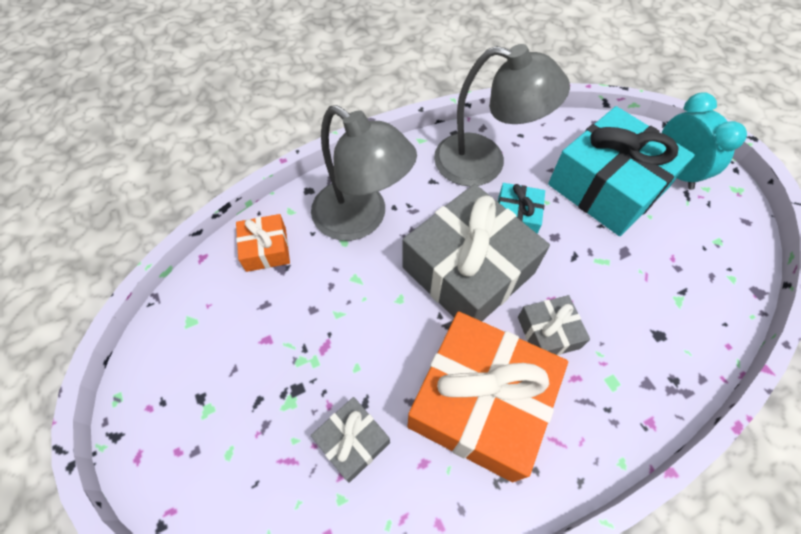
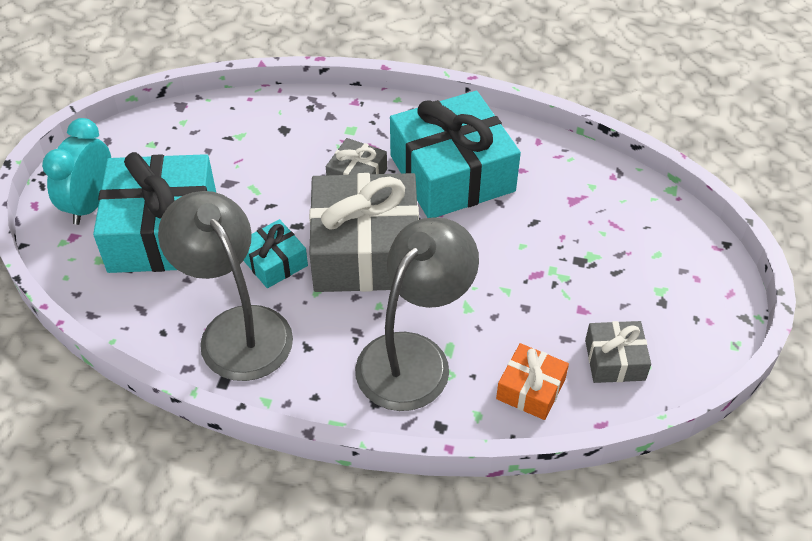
camera: 140 degrees left, 10 degrees down
(352, 441) = (561, 207): grey gift -> grey gift (614, 360)
(361, 219) = (414, 356): grey lamp -> grey lamp turned 45 degrees clockwise
(480, 402) = (452, 173): orange gift -> turquoise gift

